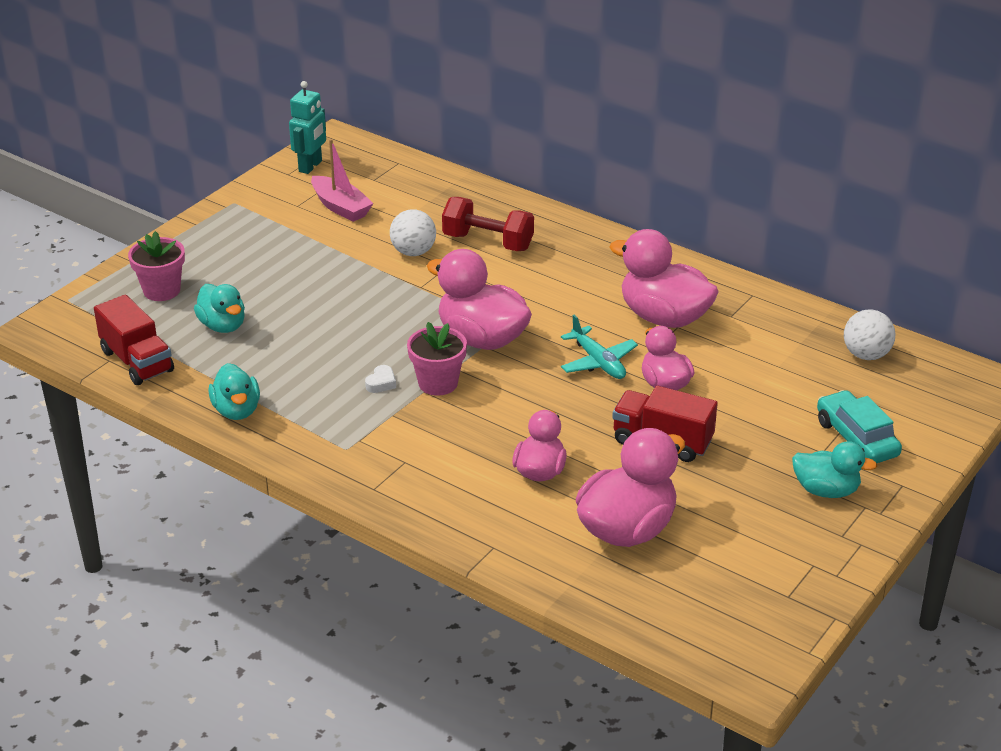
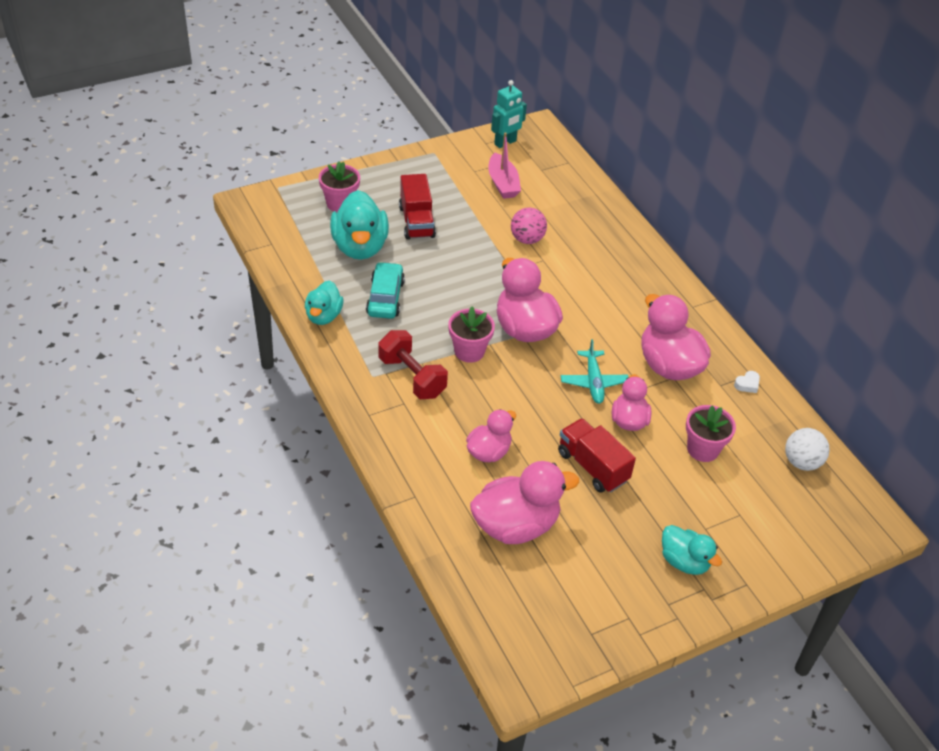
camera: 25 degrees right, 10 degrees up
(137, 361) = (288, 252): red truck -> red truck (416, 222)
(223, 326) = (360, 247): turquoise duck -> turquoise duck, size x1.65
(381, 383) = (431, 335): white heart -> white heart (747, 384)
(413, 252) = (527, 239): white ball -> pink ball
(488, 242) = (585, 252): red dumbbell -> red dumbbell (412, 377)
(761, 381) = (703, 449): none -> pink flower pot
(856, 438) = (740, 529): turquoise car -> turquoise car (385, 298)

